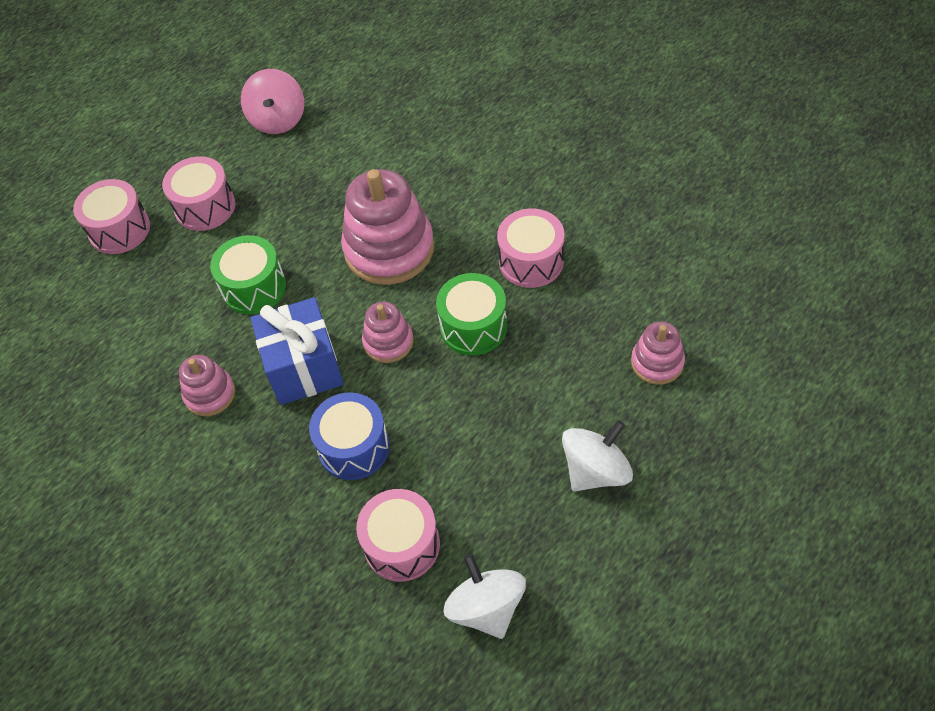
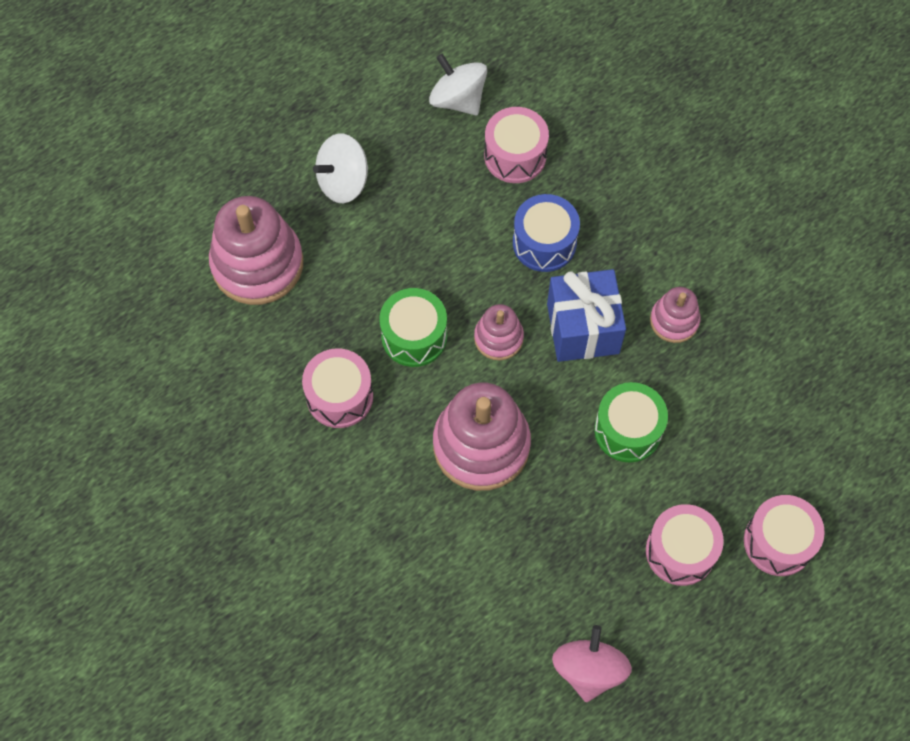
camera: 175 degrees left, 10 degrees up
(486, 607) = (458, 99): white spinning top -> white spinning top turned 150 degrees clockwise
(657, 362) = (257, 264): pink stacking toy -> pink stacking toy, size x1.90

